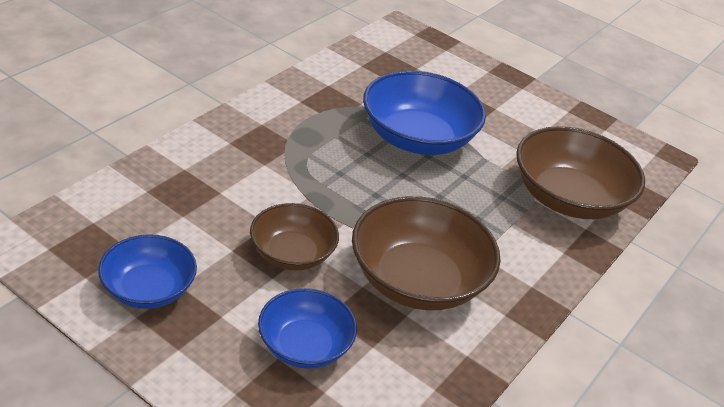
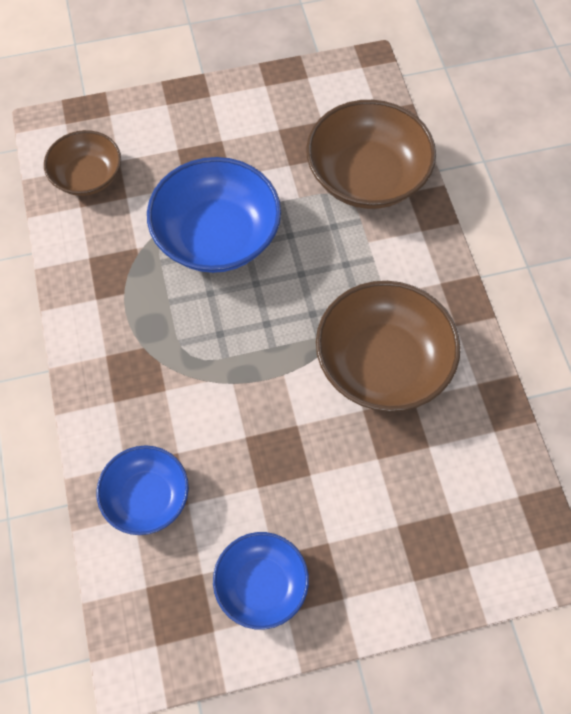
camera: 45 degrees left, 25 degrees up
(292, 254) = (293, 441): brown bowl -> brown bowl (87, 176)
(304, 346) = (398, 497): blue bowl -> blue bowl (146, 497)

